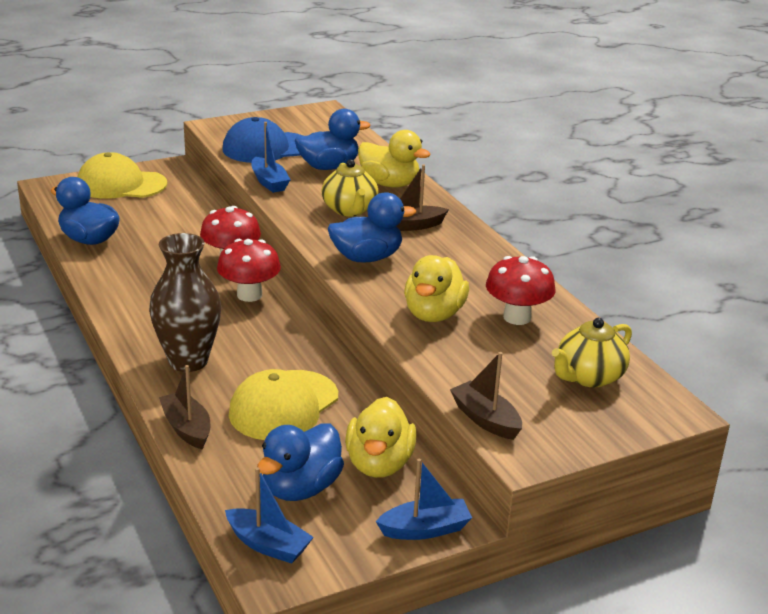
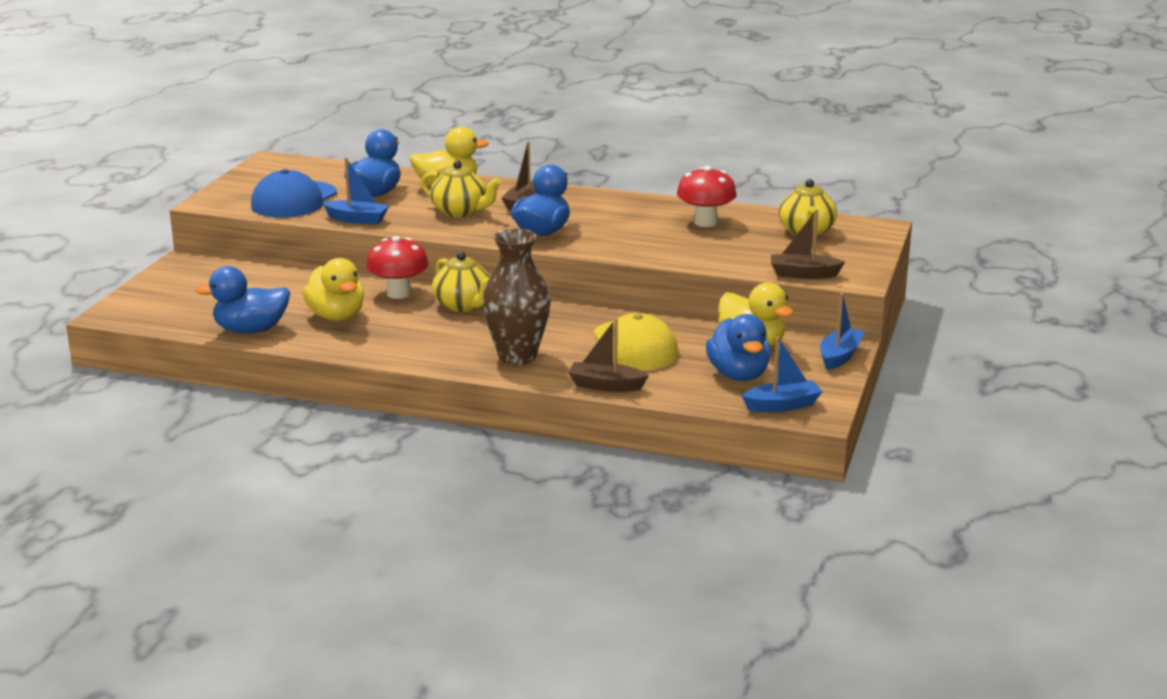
camera: 45 degrees left, 5 degrees down
(121, 184) = (175, 288): yellow cap -> none
(249, 295) = (464, 305): red mushroom -> yellow teapot
(434, 314) = (657, 242): yellow duck -> yellow duck (336, 316)

